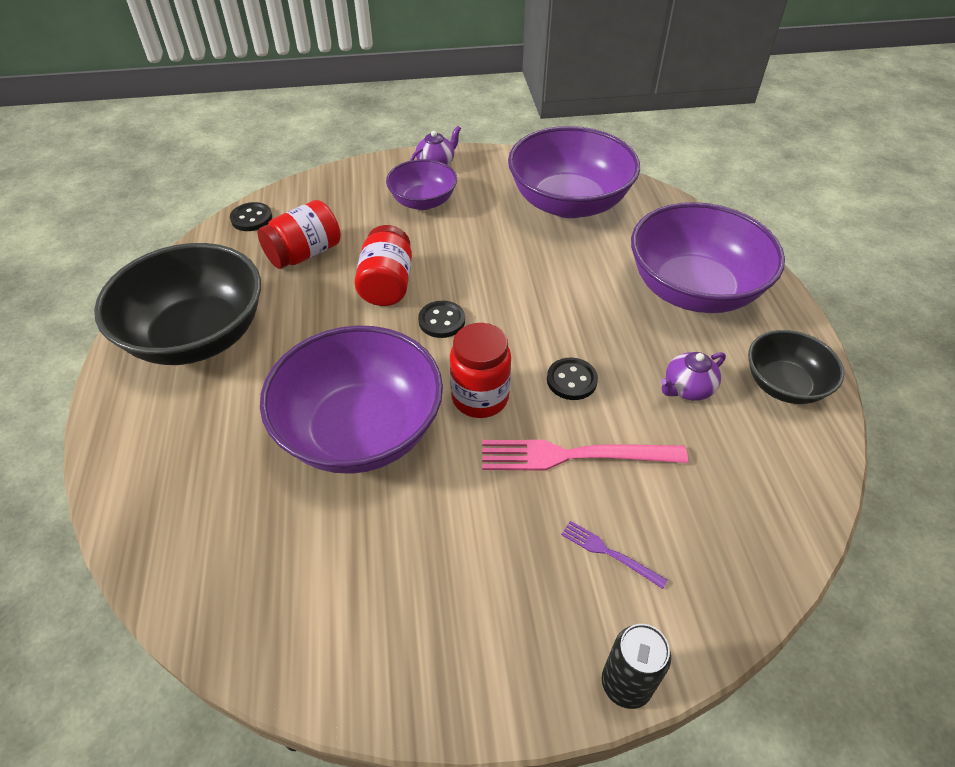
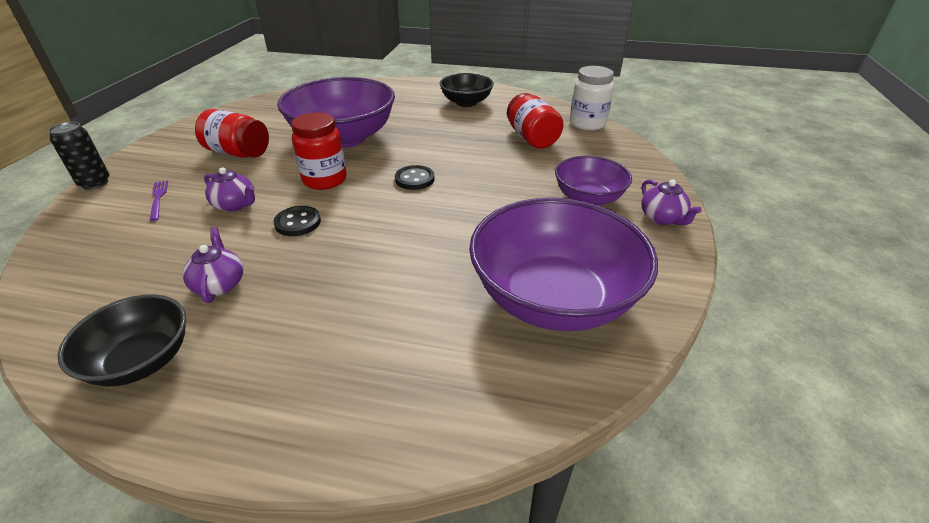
camera: 110 degrees right, 10 degrees down
(197, 336) = (466, 102): black bowl -> black bowl, size x0.55
(251, 218) = (587, 124): black button -> white jar
(387, 284) = (474, 164): red jar -> red jar (238, 153)
(574, 455) = (235, 205): pink fork -> purple teapot
(609, 553) = (158, 198): purple fork -> purple fork turned 75 degrees counterclockwise
(693, 290) = (330, 350): purple bowl -> none

